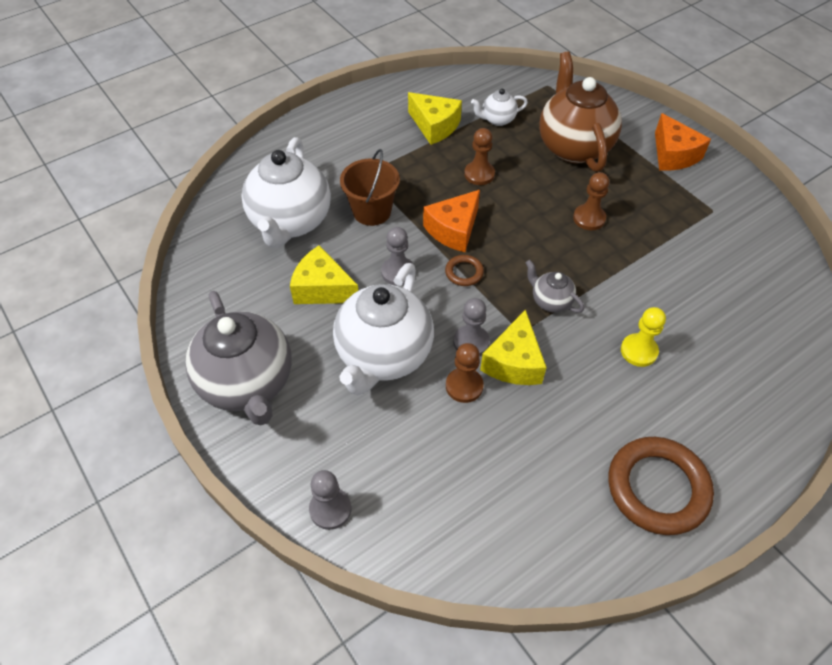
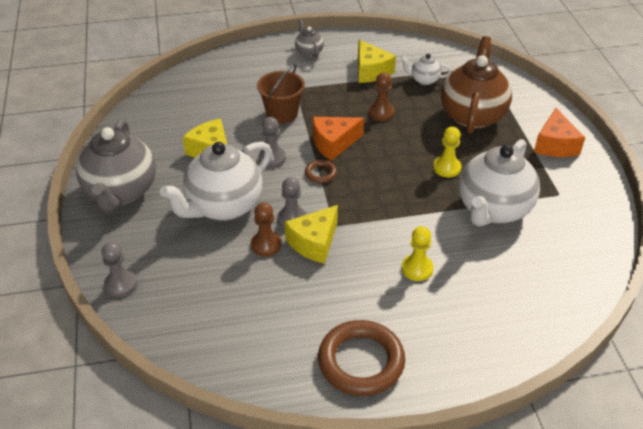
camera: 25 degrees right, 10 degrees down
(290, 222) = (219, 103): white teapot -> white teapot (493, 209)
(550, 301) = (372, 213): grey teapot -> grey teapot (309, 52)
(589, 218) = (447, 168): brown pawn -> yellow pawn

